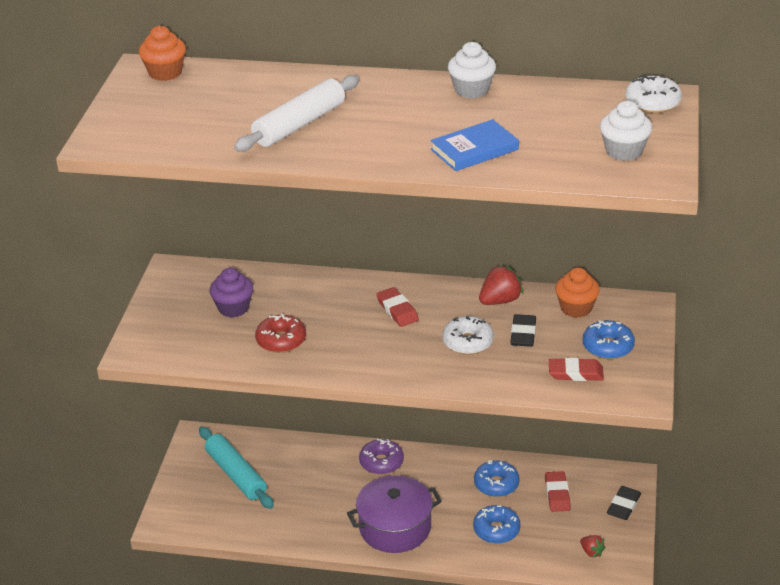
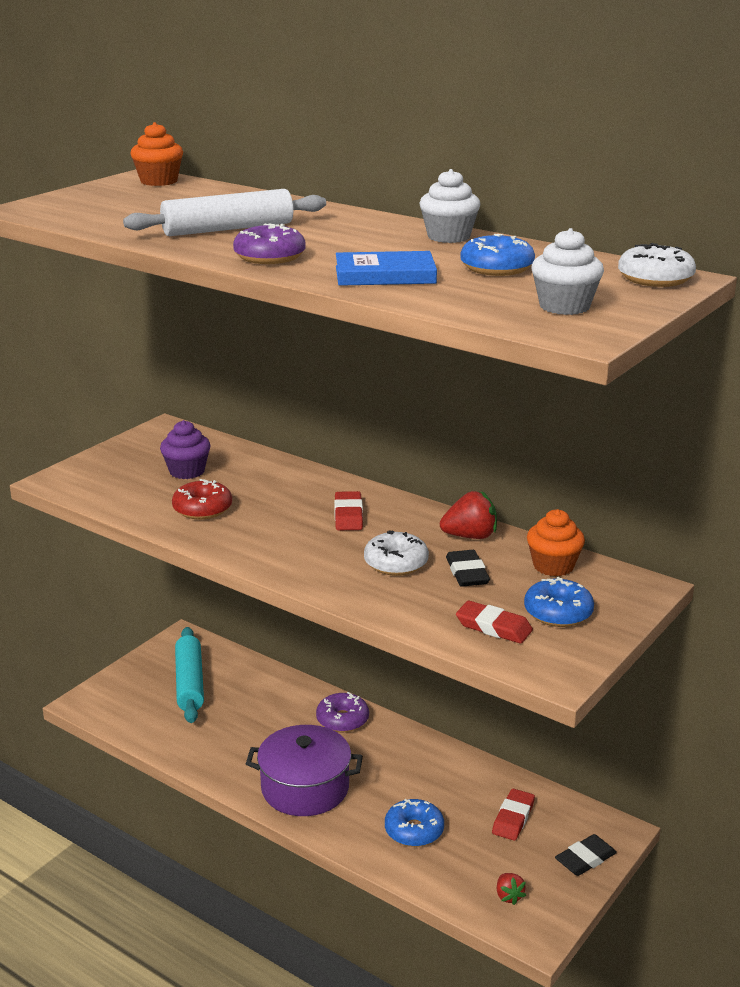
camera: 25 degrees right, 10 degrees down
(370, 151) = (269, 257): none -> purple donut
(496, 484) = (450, 783): blue donut -> blue donut (497, 268)
(523, 334) = (467, 573): black eraser -> black eraser turned 45 degrees counterclockwise

